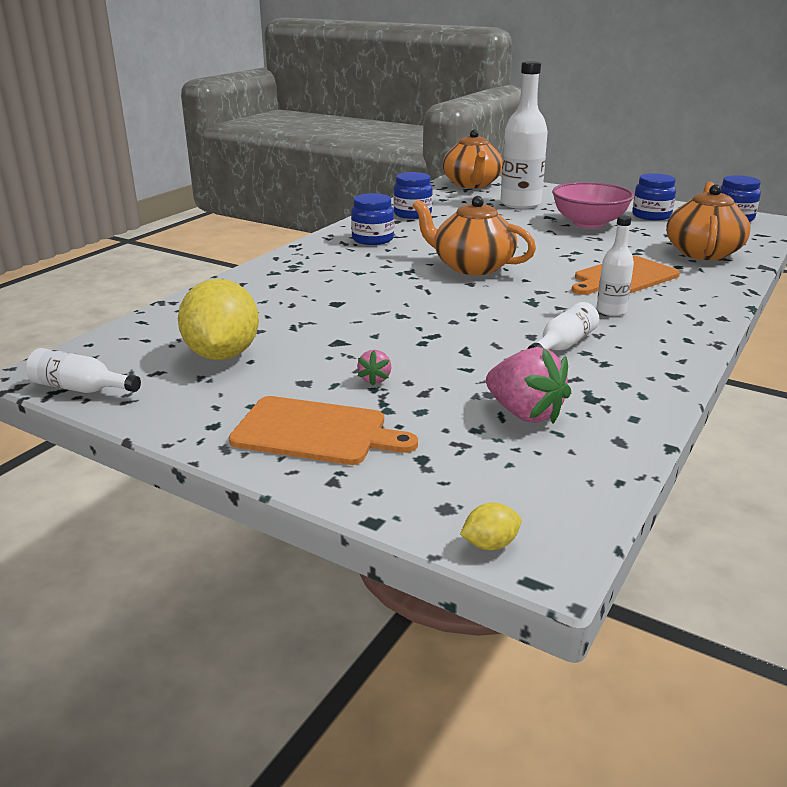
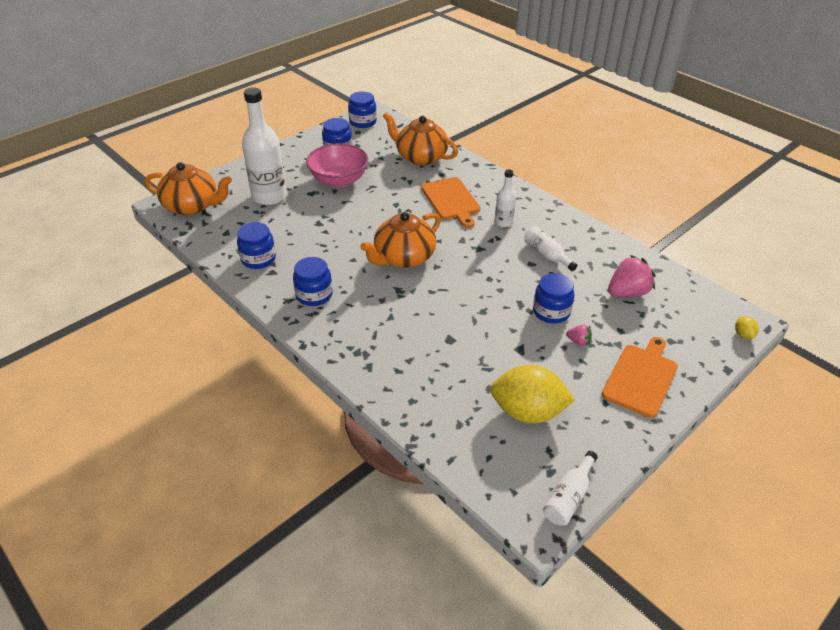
camera: 75 degrees left, 15 degrees up
(429, 356) = (551, 312): none -> blue jar

